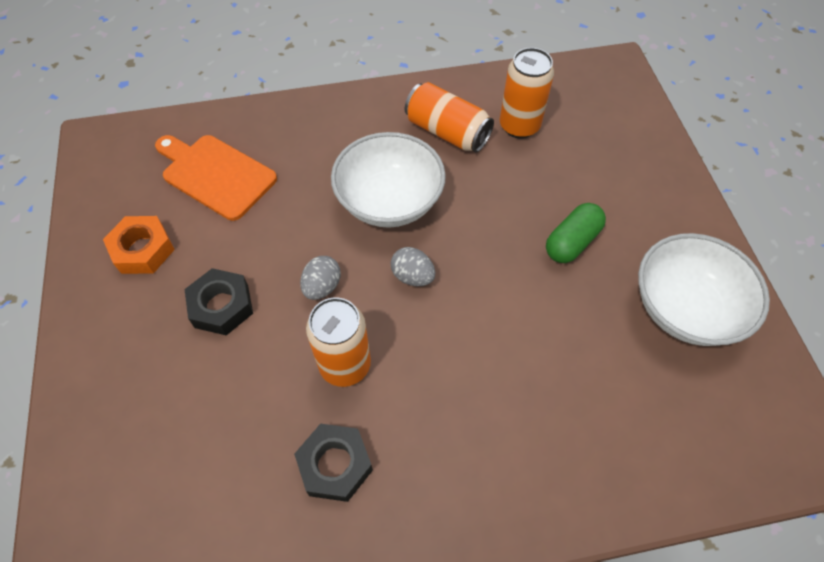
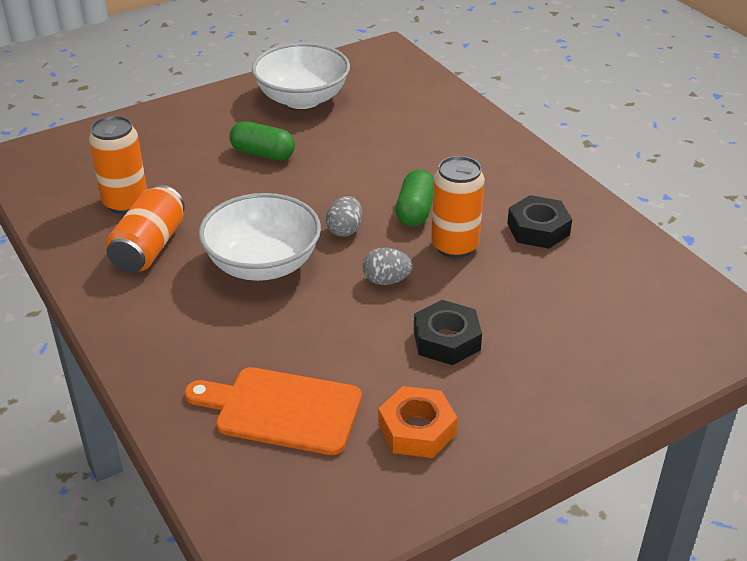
camera: 110 degrees left, 20 degrees down
(215, 174) = (281, 410): orange cutting board -> orange cutting board turned 90 degrees clockwise
(419, 350) = (415, 211): none -> green capsule

